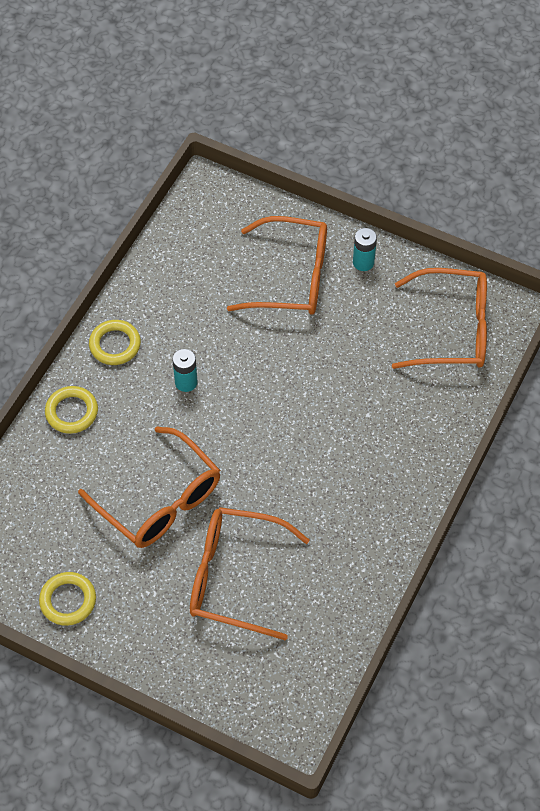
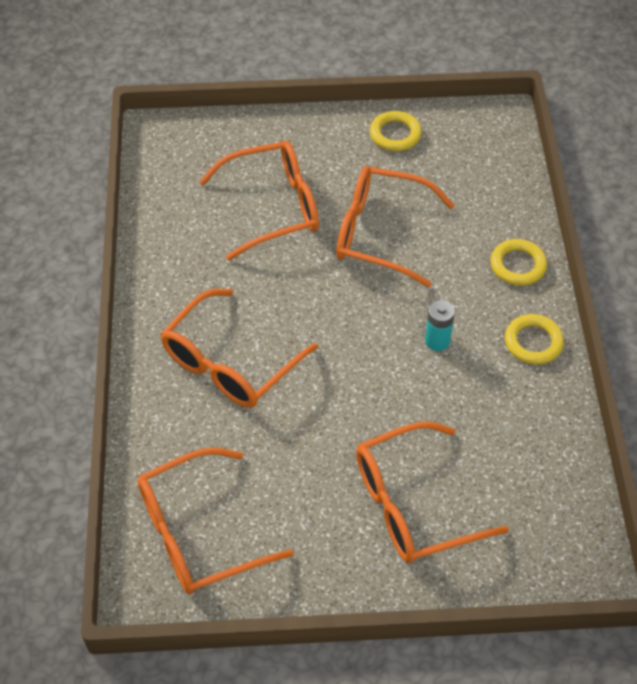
camera: 150 degrees right, 5 degrees down
(360, 445) = (229, 363): none -> orange glasses
(363, 262) = (346, 566): turquoise battery -> none

